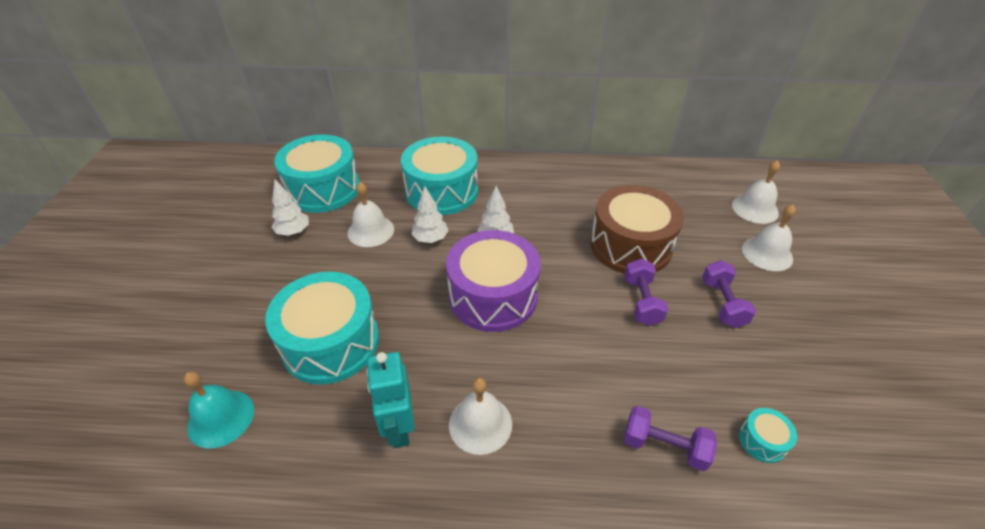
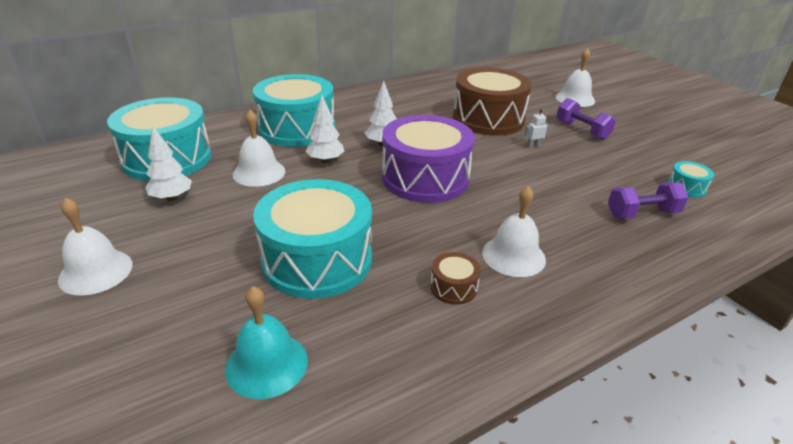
camera: 35 degrees left, 10 degrees down
(399, 427) = (453, 287): turquoise robot -> brown drum
(642, 301) = (533, 145): purple dumbbell -> white robot
(755, 209) = (540, 79): white bell -> white bell (96, 271)

